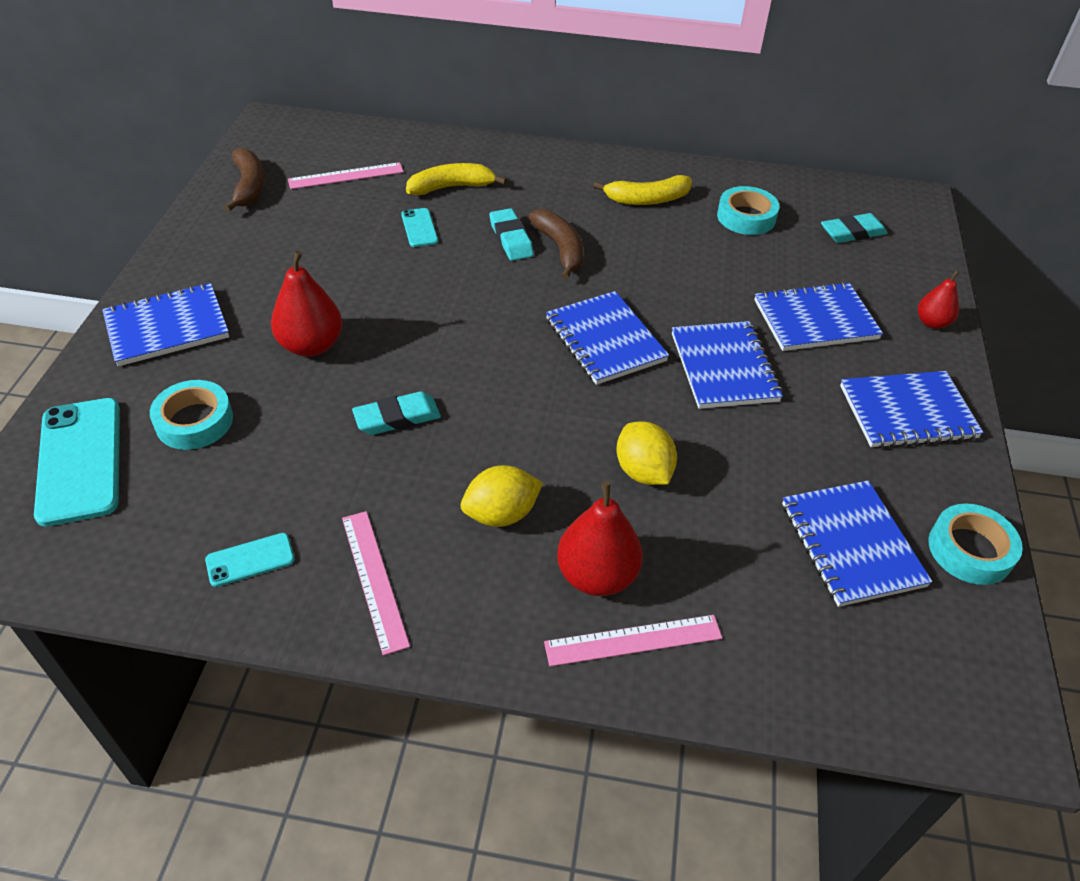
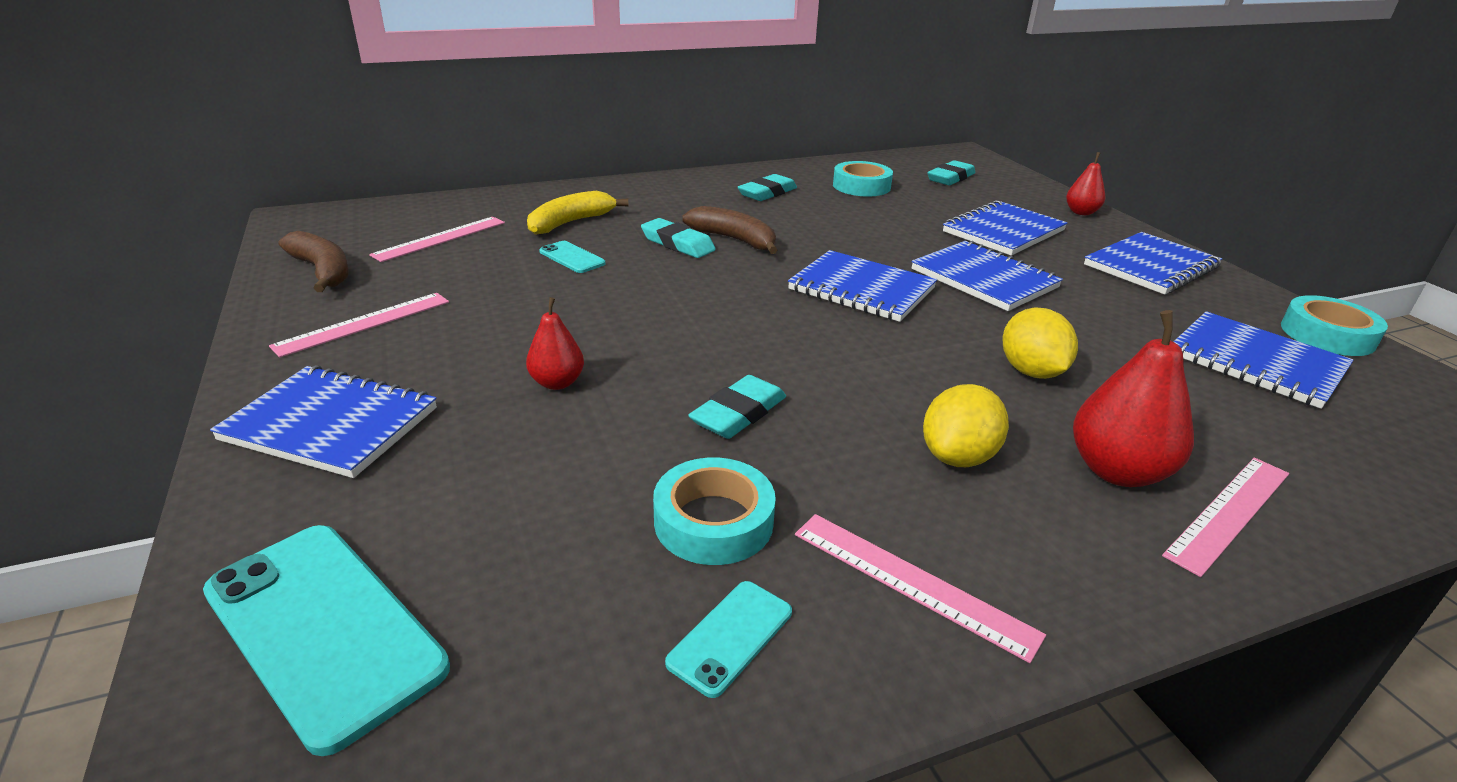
camera: 30 degrees left, 15 degrees down
(167, 327) = (331, 424): blue notebook -> blue notebook turned 75 degrees clockwise
(194, 421) = (475, 509): turquoise tape -> turquoise tape (713, 521)
(239, 247) = (364, 323): none -> pink ruler
(311, 345) = (557, 383): red pear -> red pear, size x0.60
(643, 471) = (1031, 372): yellow lemon -> yellow lemon turned 45 degrees clockwise
(647, 199) = (767, 193): yellow banana -> turquoise eraser

